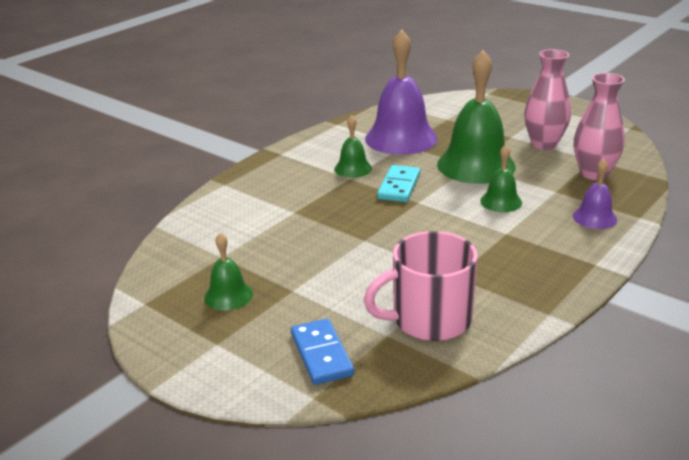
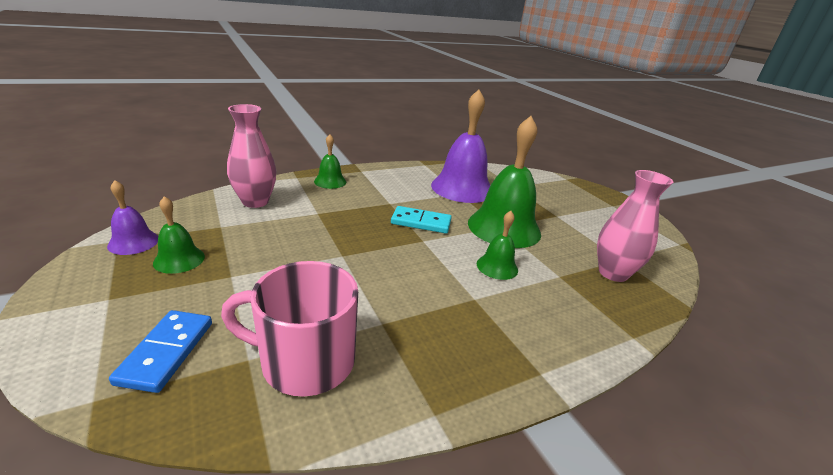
camera: 20 degrees right, 0 degrees up
(353, 168) = (400, 197): green bell -> green bell (330, 181)
(399, 186) = (421, 222): turquoise domino -> turquoise domino turned 60 degrees clockwise
(544, 144) = (582, 231): pink vase -> pink vase (255, 202)
(594, 218) = (580, 318): purple bell -> purple bell (133, 242)

